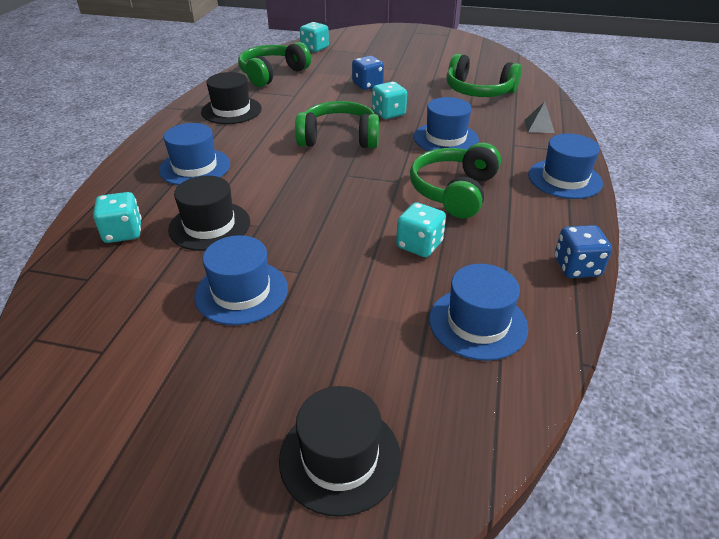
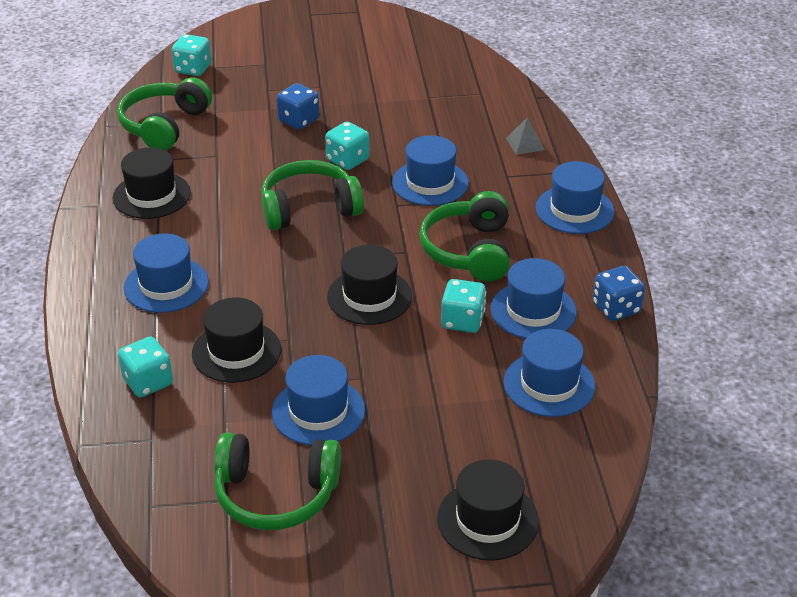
camera: 20 degrees left, 0 degrees up
(347, 208) = (369, 297): none -> black hat
(478, 91) = (437, 103): green headphones -> green headphones (276, 494)
(491, 251) = (533, 311): none -> blue hat

